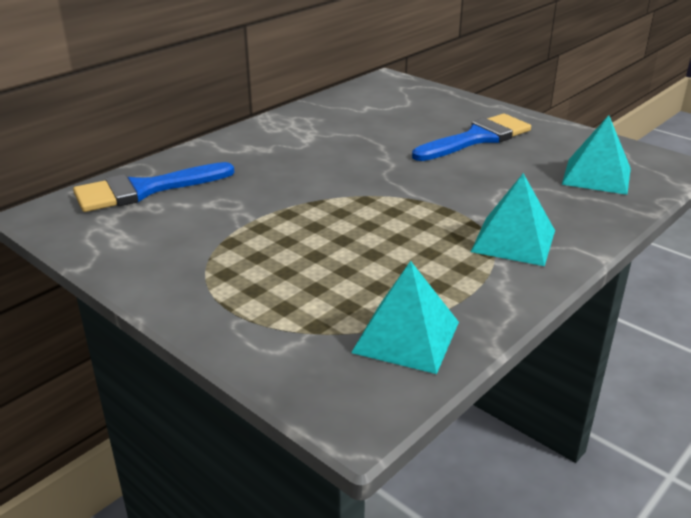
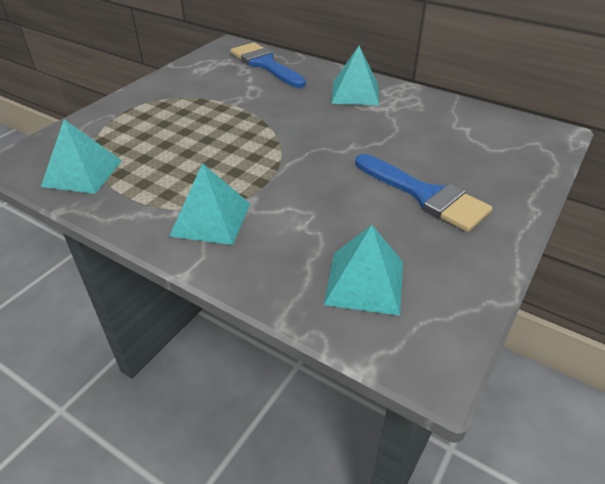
camera: 80 degrees right, 10 degrees up
(268, 144) = (355, 93): none -> turquoise pyramid

